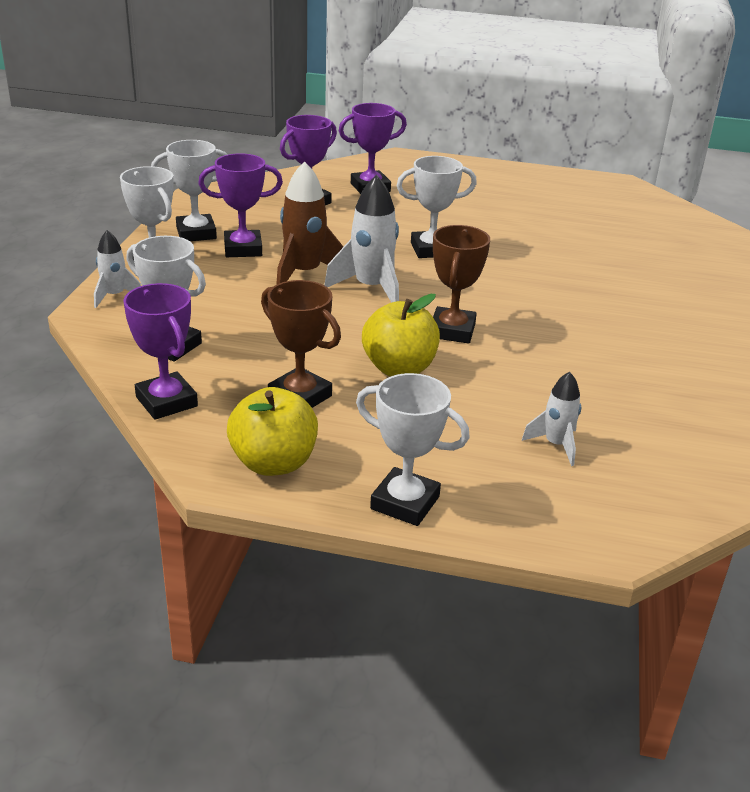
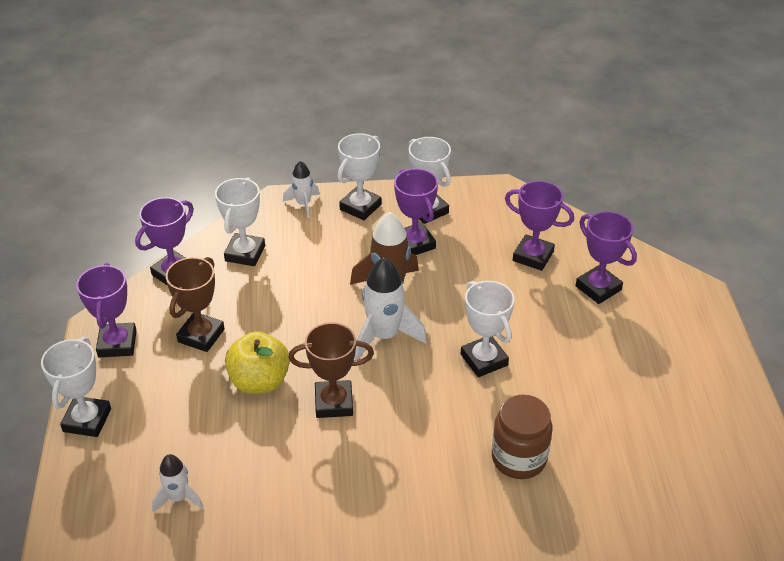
camera: 75 degrees right, 10 degrees up
(273, 463) = (117, 344): yellow apple -> purple trophy
(556, 259) = (519, 458): none -> brown jar

